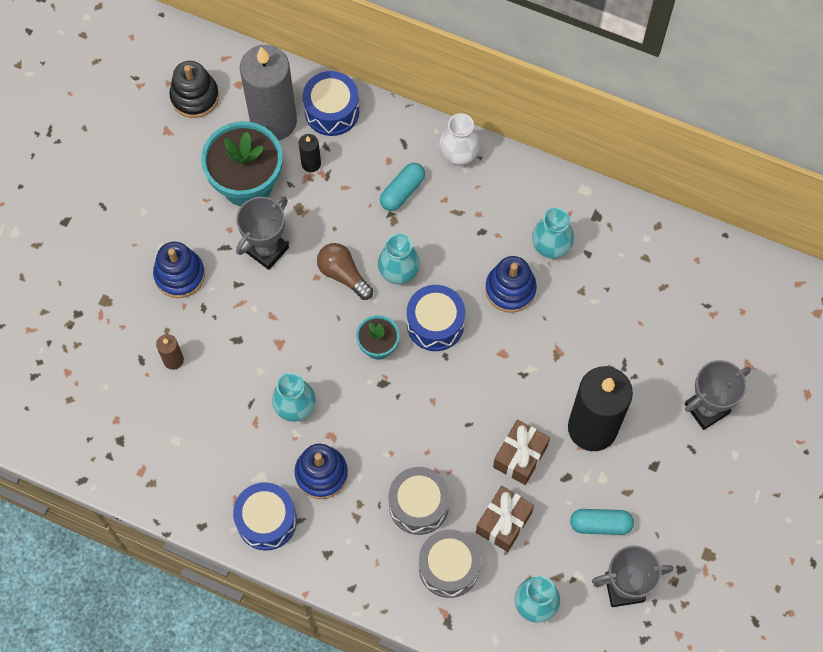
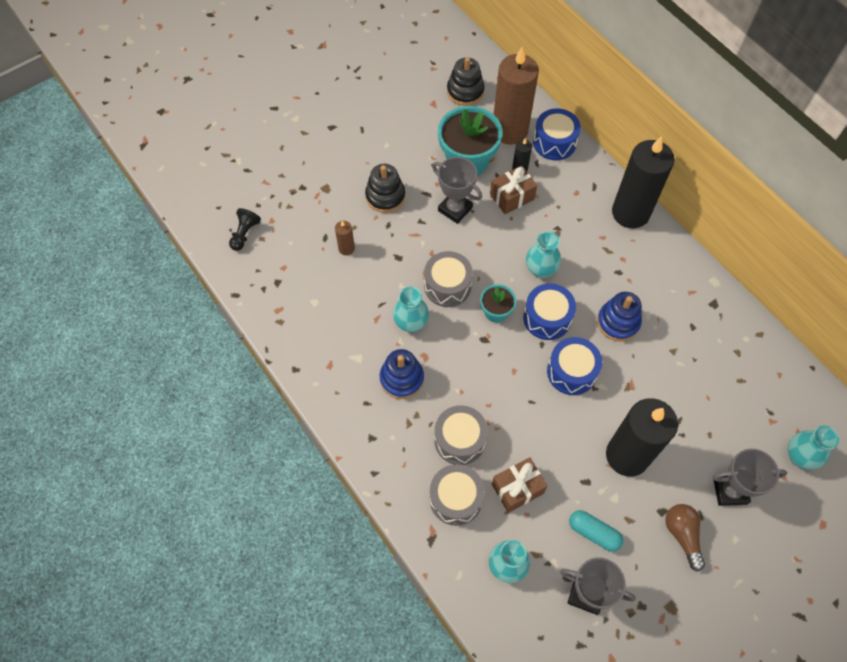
camera: 30 degrees right, 5 degrees down
(46, 404) = (245, 234): none -> black pawn
(179, 275) = (385, 196): blue stacking toy -> black stacking toy
(266, 520) = (342, 390): blue drum -> blue drum (571, 372)
(267, 249) = (455, 209): grey trophy -> grey trophy turned 60 degrees clockwise
(273, 121) = (509, 130): grey candle -> brown candle
(310, 344) = (447, 286): none -> grey drum
(343, 274) = (499, 251): brown light bulb -> brown light bulb (682, 535)
(402, 191) = (575, 217): turquoise capsule -> none
(459, 155) = (630, 213): white vase -> black candle
(520, 456) = (558, 446): brown gift -> brown gift (512, 197)
(550, 247) = (666, 308): turquoise vase -> turquoise vase (799, 456)

